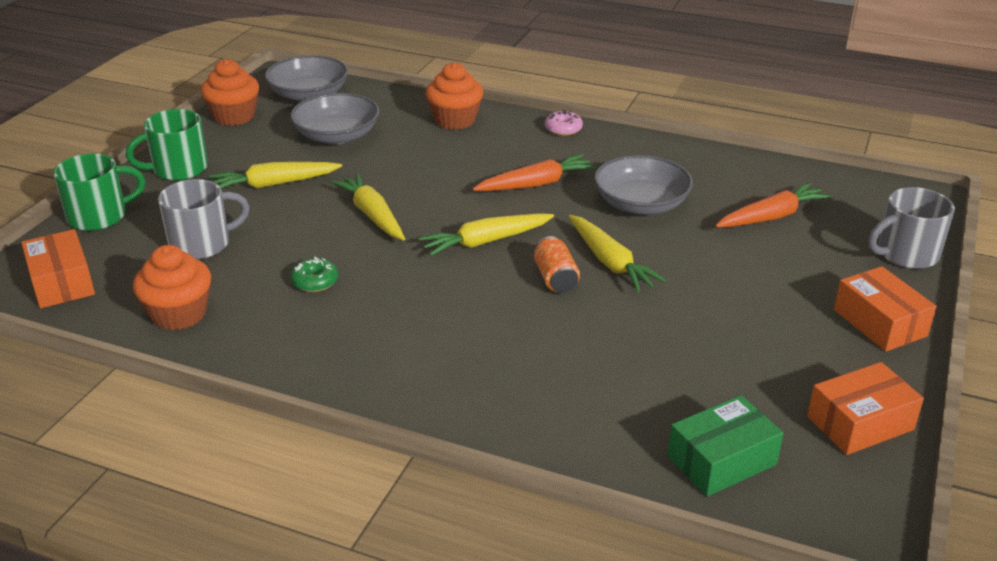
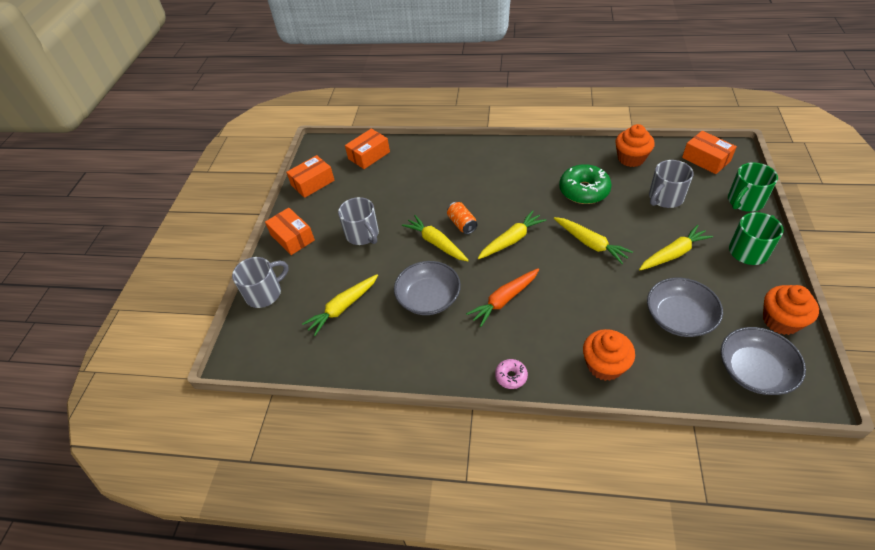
camera: 170 degrees right, 15 degrees up
(315, 282) = (584, 191): green donut -> green donut, size x2.00
(721, 460) = (369, 155): green box -> orange box
(739, 299) = (363, 234): none -> grey mug
(771, 217) = (343, 307): orange carrot -> yellow carrot

